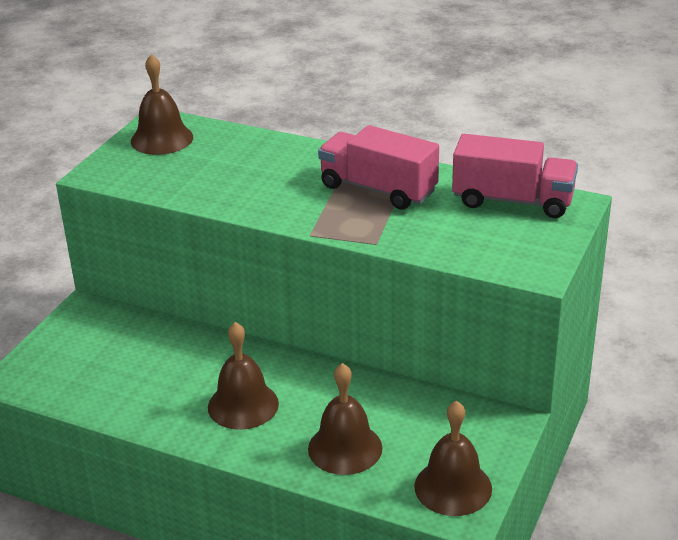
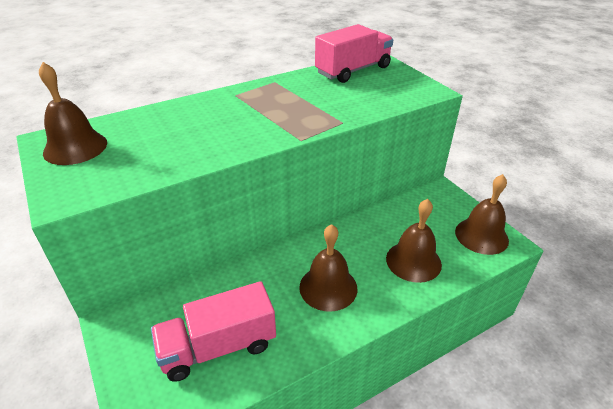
camera: 55 degrees left, 5 degrees up
(378, 189) = (283, 99): pink truck -> pink truck (218, 347)

